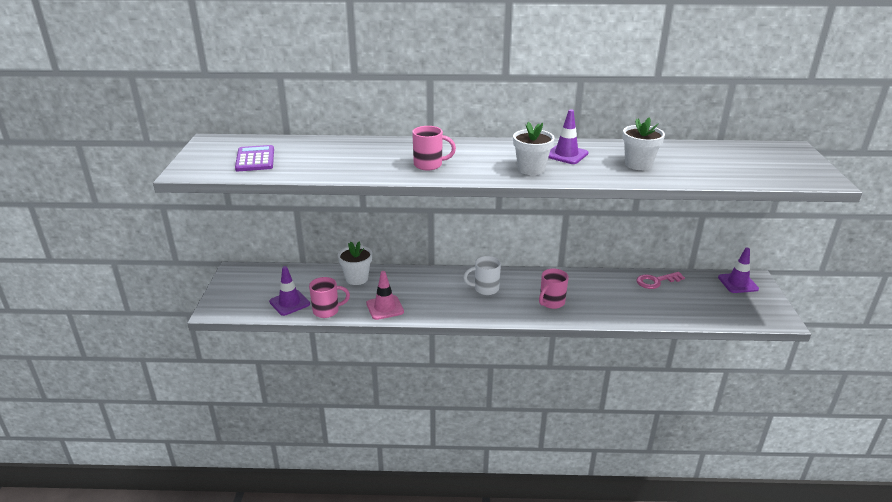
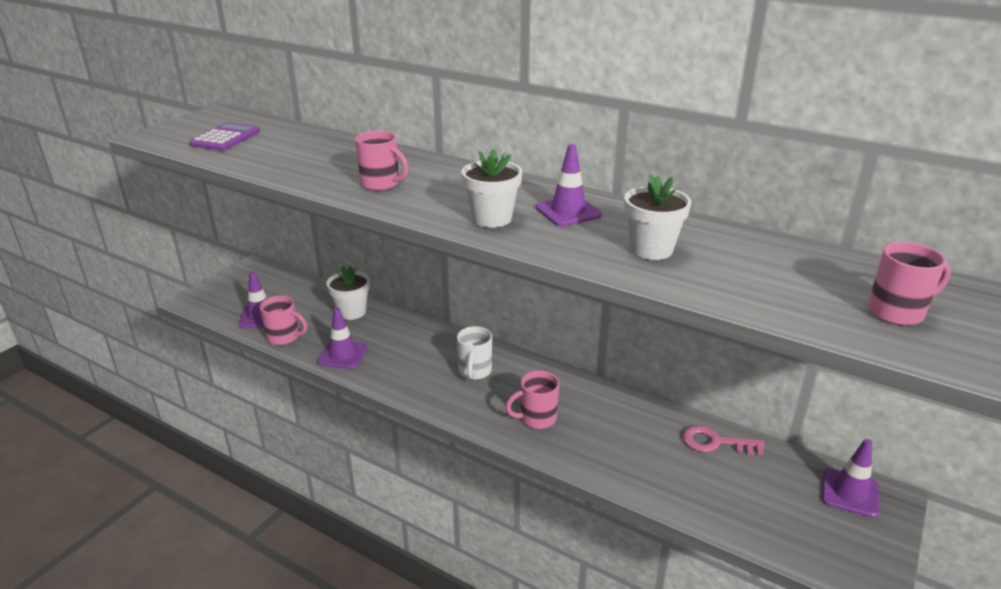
camera: 30 degrees right, 0 degrees up
(385, 308) = (343, 355): pink traffic cone -> purple traffic cone
(485, 289) = (475, 372): white mug -> white mug turned 105 degrees counterclockwise
(780, 166) = (897, 312): none -> pink mug

